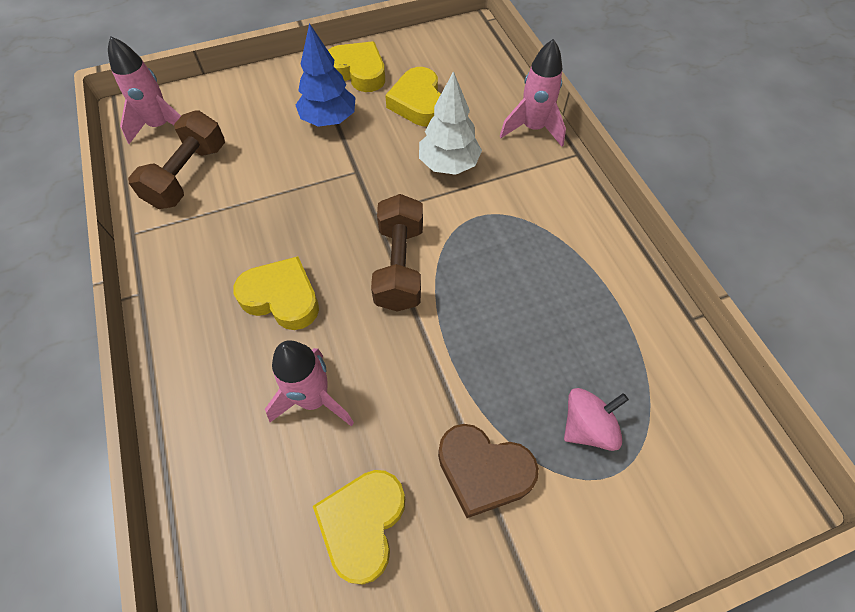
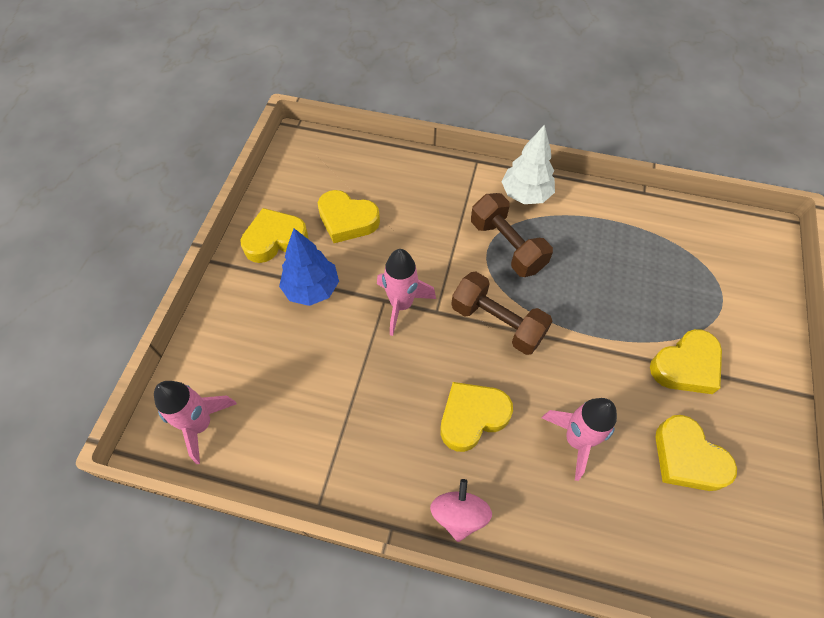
camera: 55 degrees left, 0 degrees up
(188, 175) = (285, 428): brown dumbbell -> brown dumbbell (507, 246)
(449, 165) = (426, 238): white tree -> white tree (525, 194)
(483, 471) = (686, 366): brown heart -> yellow heart
(533, 129) = (434, 169): pink rocket -> pink rocket (401, 305)
(587, 426) = (685, 292): pink spinning top -> pink spinning top (459, 514)

